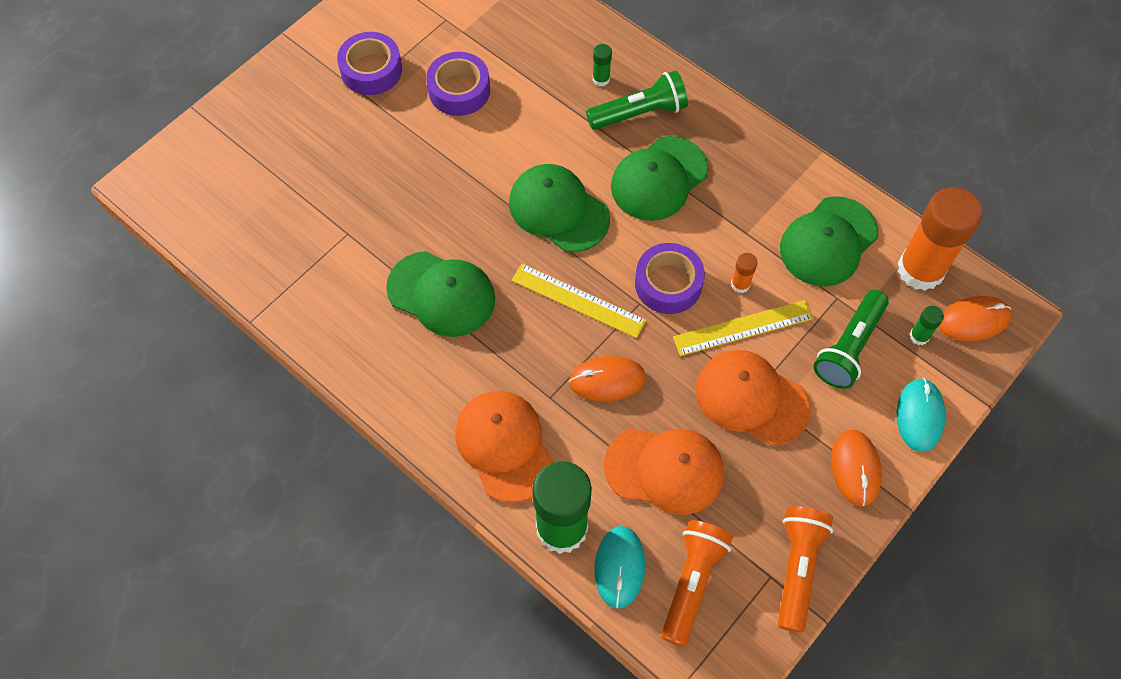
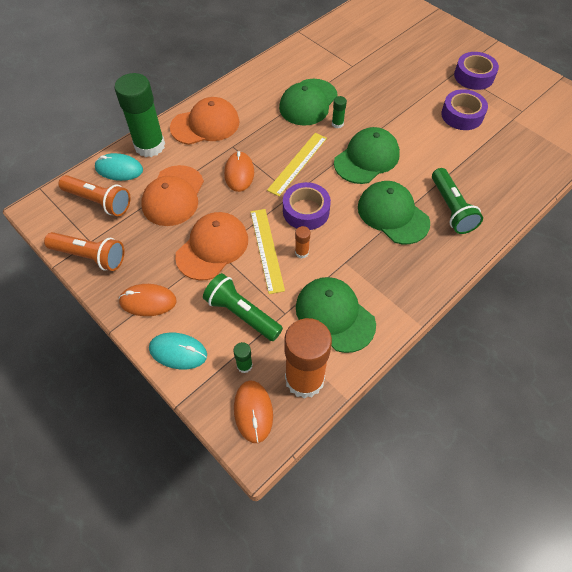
camera: 95 degrees right, 5 degrees down
(601, 79) = (480, 189): green glue stick -> green glue stick (337, 124)

